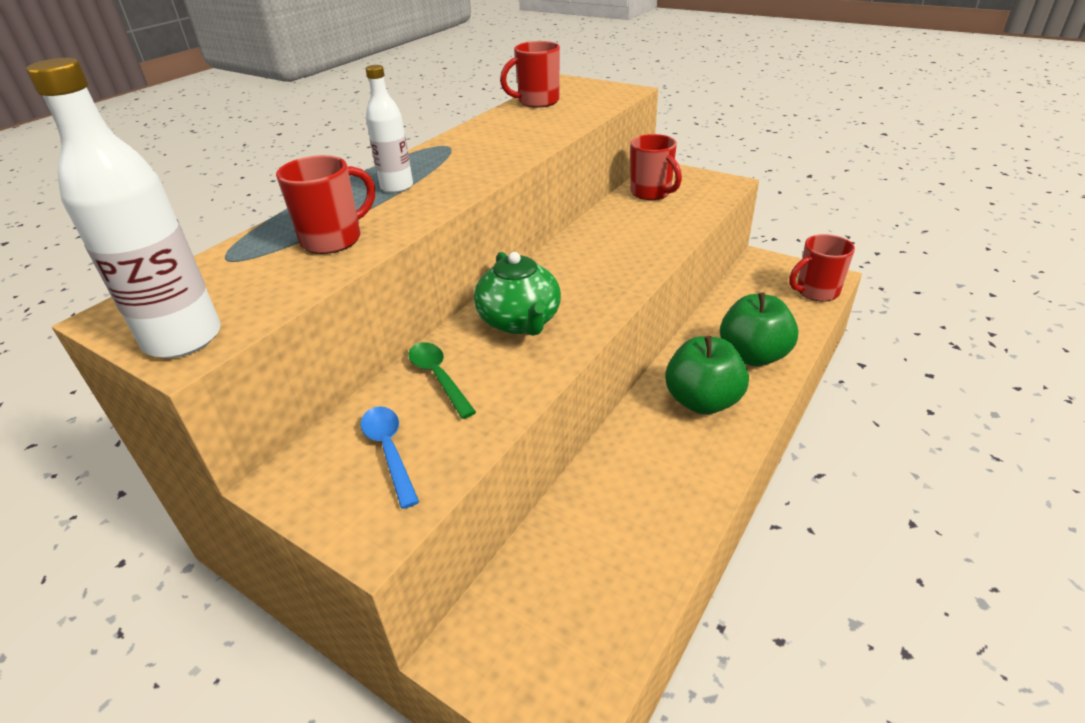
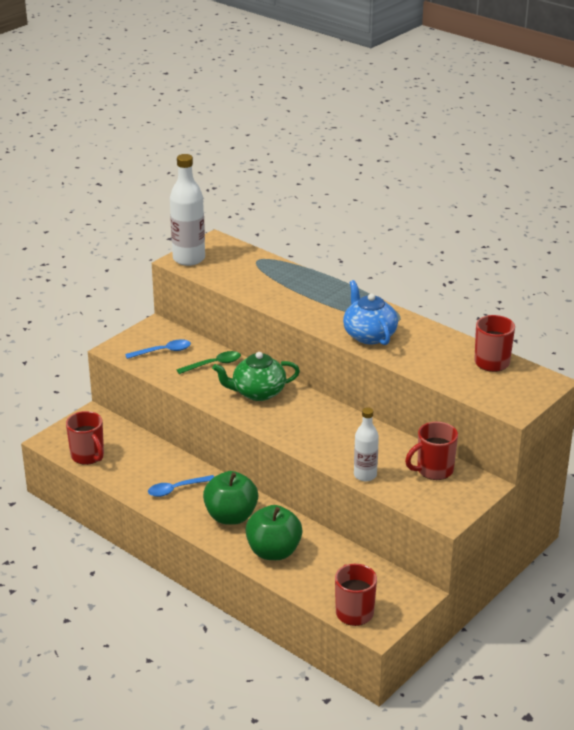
camera: 95 degrees right, 5 degrees down
(334, 239) = (267, 286): red mug -> red mug (88, 456)
(397, 187) = (331, 302): white bottle -> white bottle (365, 475)
(489, 158) = (369, 335): none -> blue teapot
(663, 469) = (176, 489): none -> blue spoon

